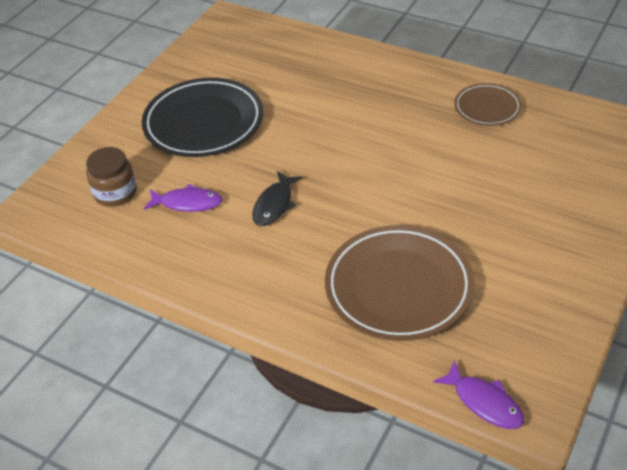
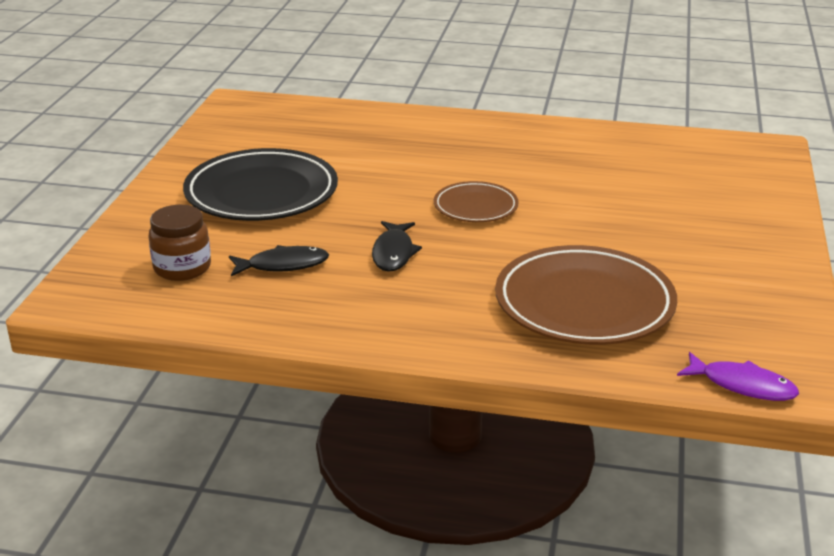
camera: 20 degrees left, 15 degrees down
(187, 203) = (283, 265): purple fish -> black fish
(487, 108) = (588, 146): brown plate -> brown plate (475, 207)

